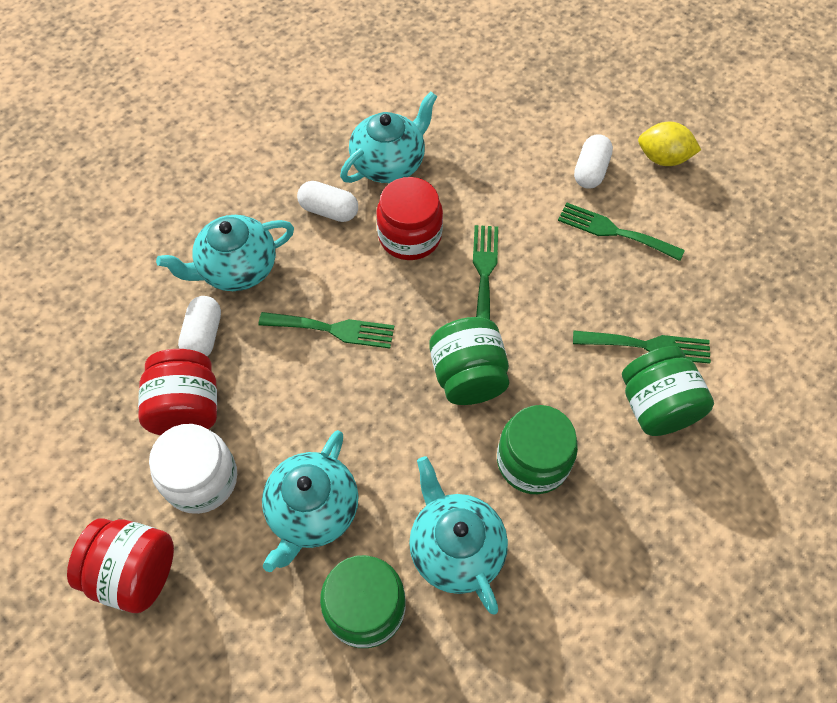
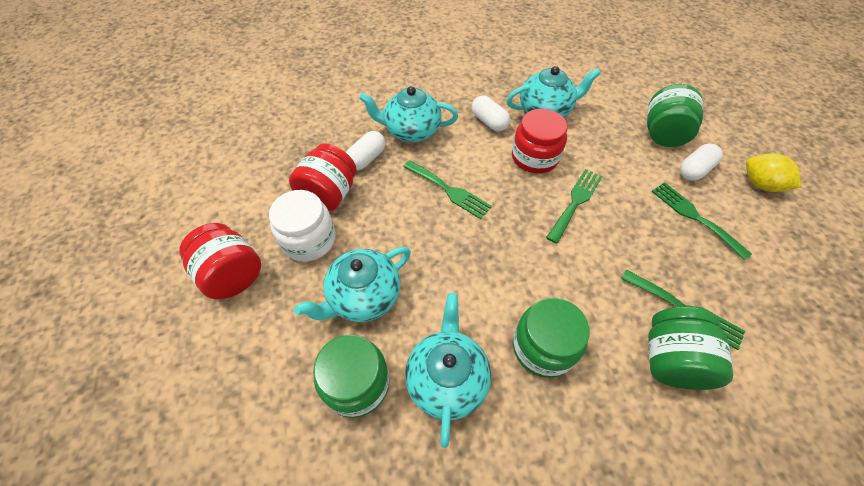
camera: 30 degrees right, 5 degrees down
(468, 377) = (525, 263): green jar -> green jar (663, 134)

